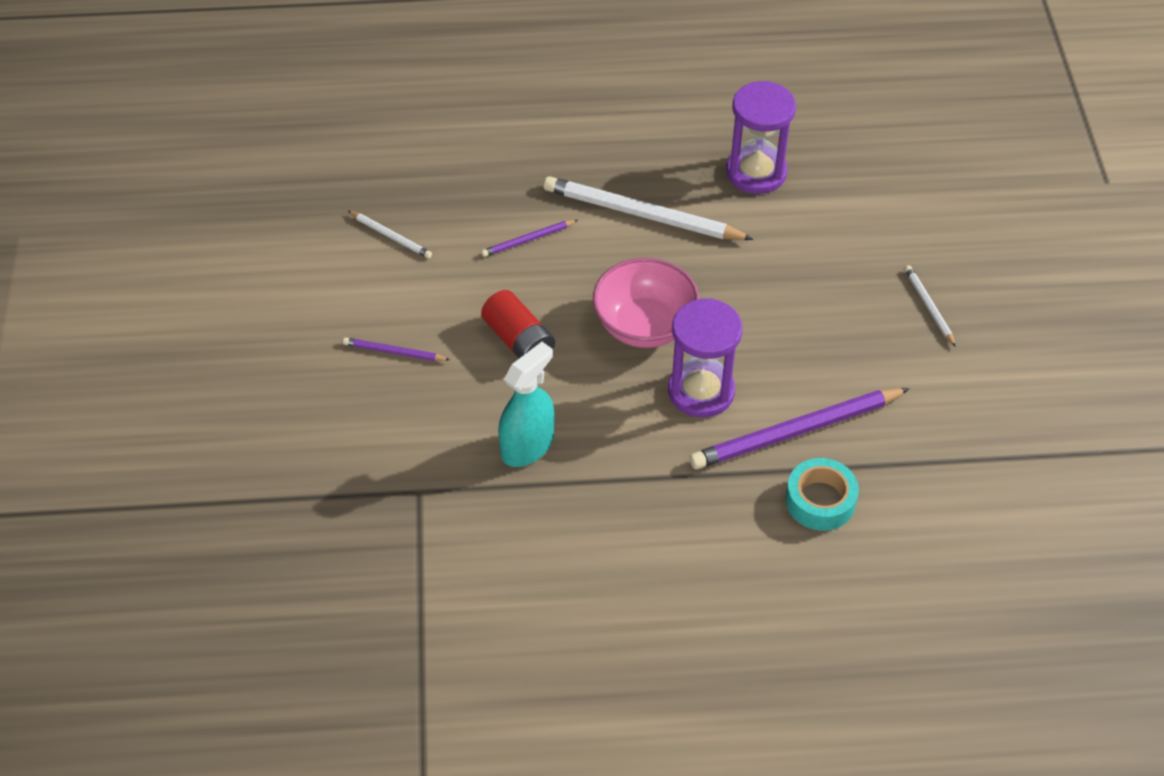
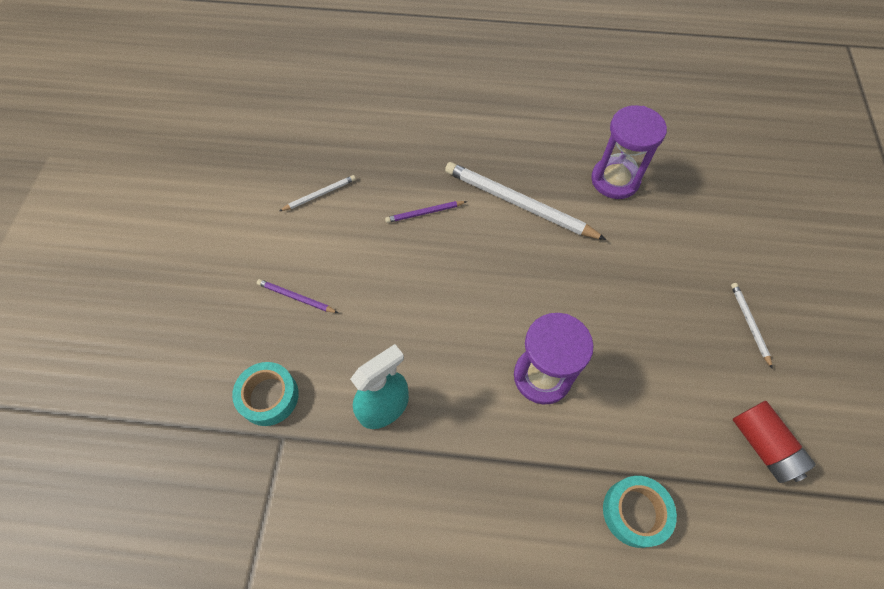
camera: 10 degrees right, 10 degrees up
(391, 236) = (320, 194): white pencil -> white pencil turned 75 degrees counterclockwise
(391, 455) = (269, 396): none -> turquoise tape
(519, 340) = (398, 302): red battery -> red battery (763, 445)
(644, 326) = (504, 305): pink bowl -> none
(796, 432) = (621, 433): purple pencil -> none

